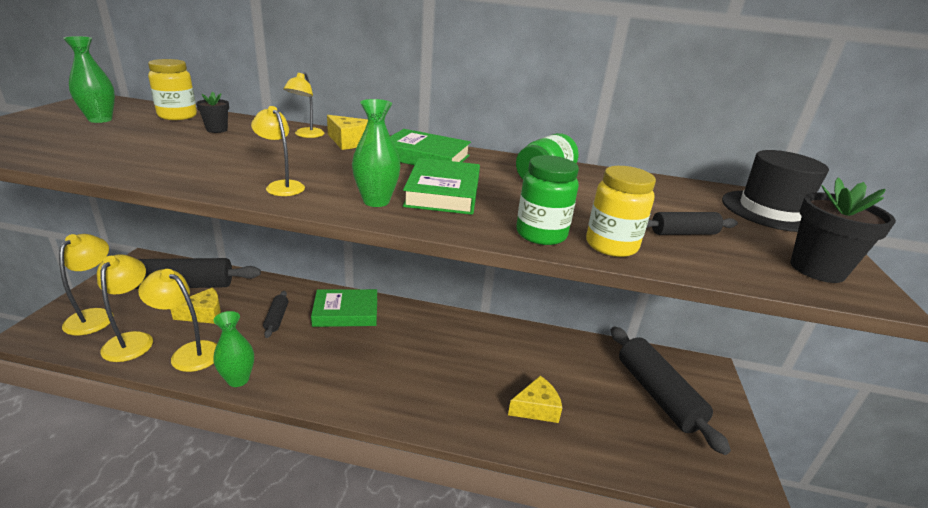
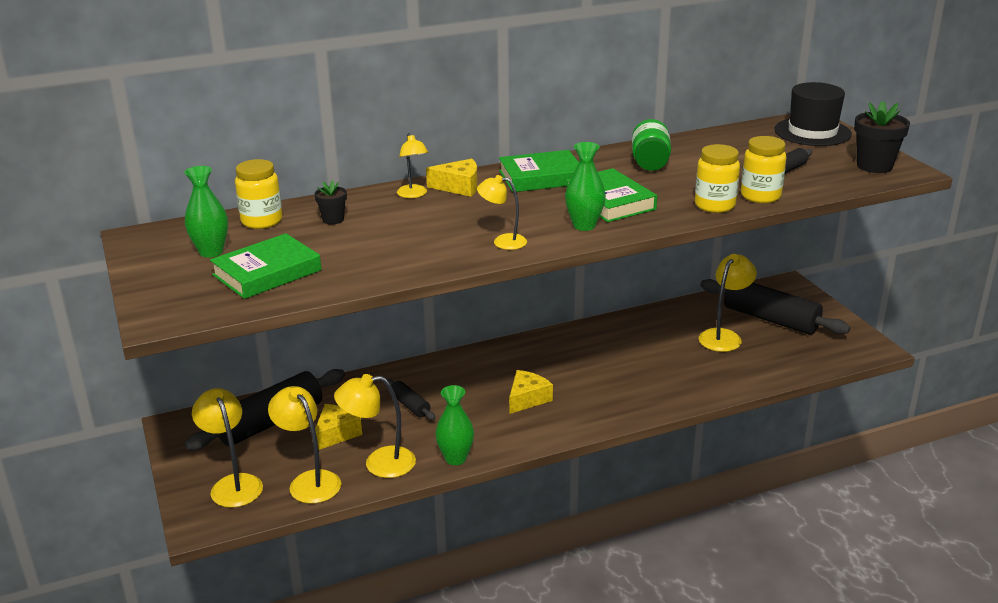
camera: 30 degrees left, 0 degrees up
(346, 312) = (463, 373): green book -> green book (267, 273)
(536, 408) = (701, 367): yellow cheese -> yellow cheese (527, 399)
(541, 234) = (714, 205): green jar -> yellow jar
(592, 388) = (724, 336): none -> yellow lamp

